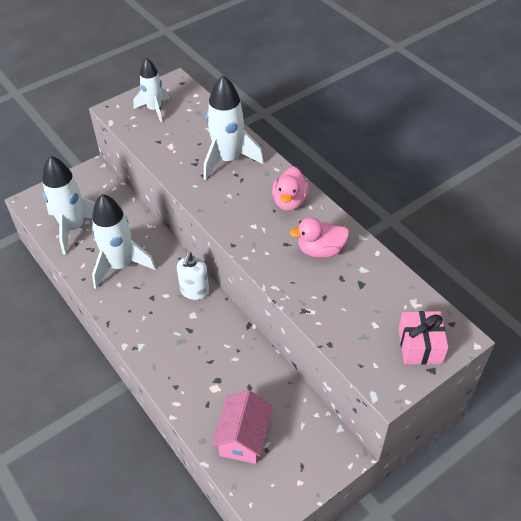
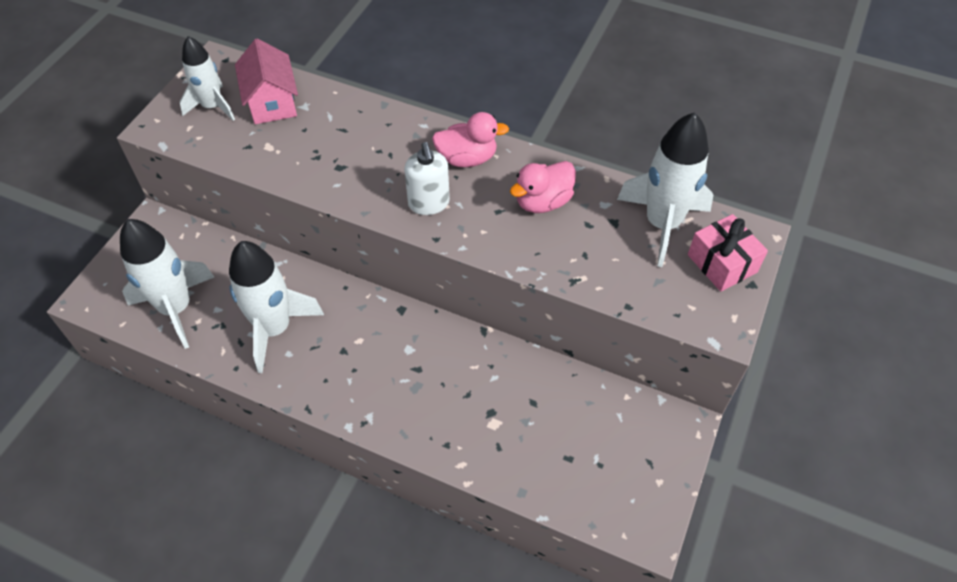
camera: 30 degrees left, 5 degrees up
(194, 291) = (392, 319): white soap dispenser -> white soap dispenser (429, 203)
(228, 159) = (356, 136): white rocket -> white rocket (662, 224)
(243, 437) = (566, 464): pink house -> pink house (272, 102)
(289, 201) = (467, 158): pink duck -> pink duck turned 75 degrees counterclockwise

